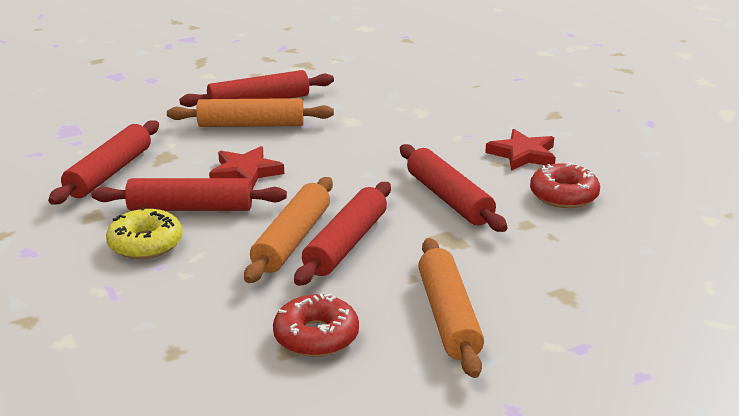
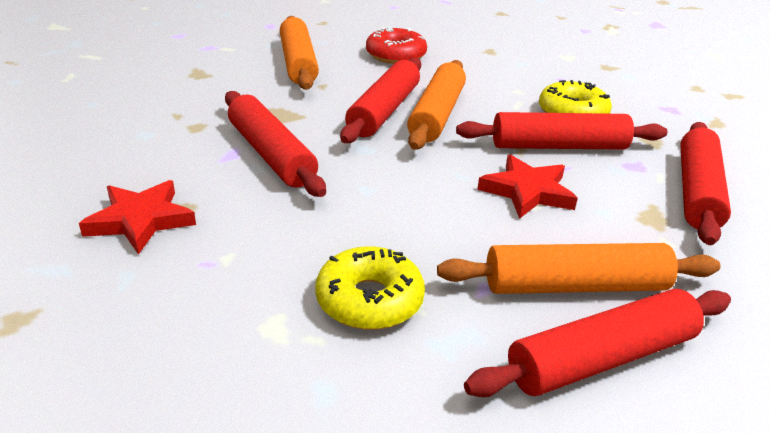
camera: 175 degrees right, 5 degrees up
(372, 120) = (369, 300): none -> yellow donut
(563, 195) = (130, 157): red donut -> none

